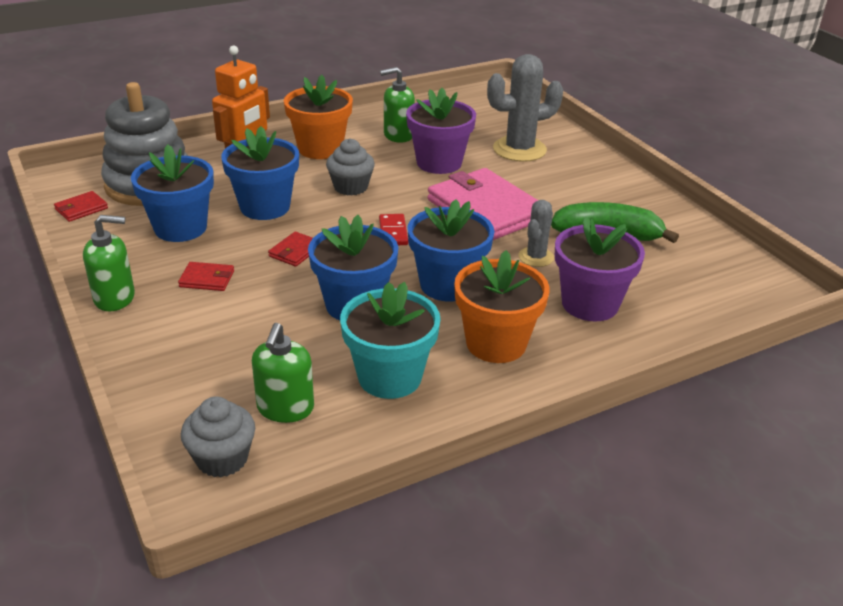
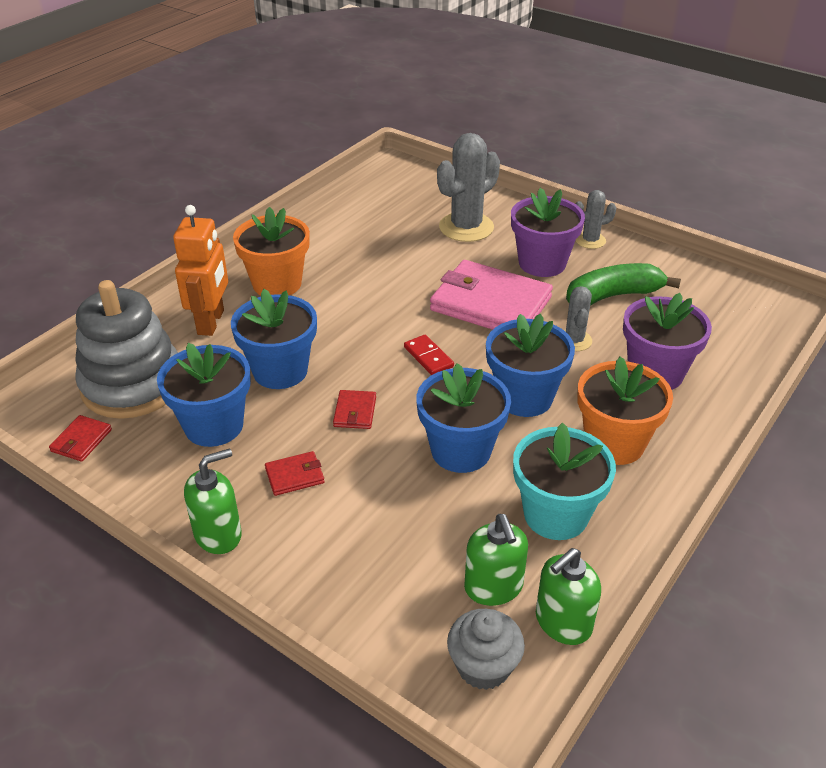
camera: 25 degrees left, 5 degrees up
(350, 187) = (345, 319): grey cupcake -> none
(398, 135) = (341, 245): green soap dispenser -> green soap dispenser (562, 622)
(439, 163) = (406, 265): purple flower pot -> purple flower pot (542, 263)
(628, 187) = (590, 240): none -> grey cactus

